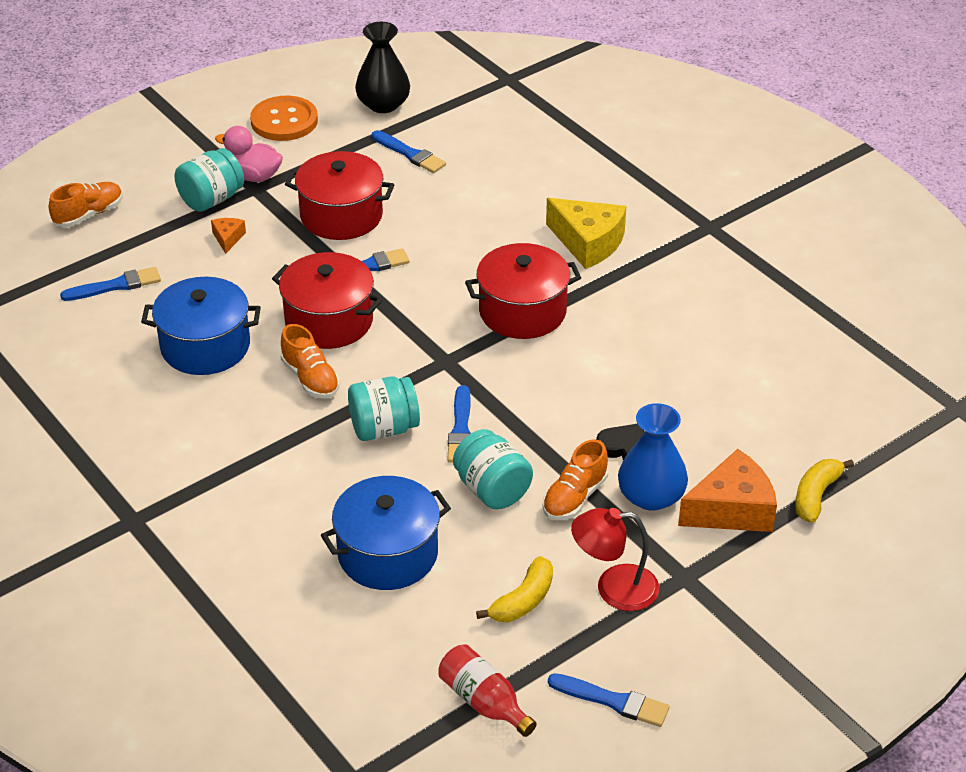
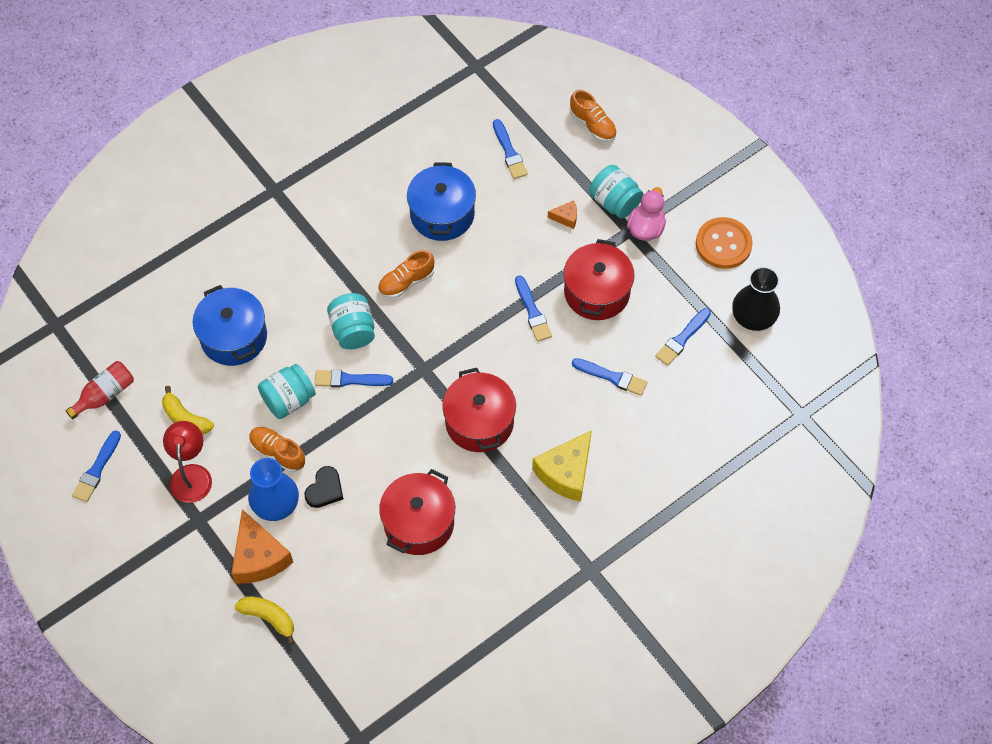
camera: 90 degrees right, 20 degrees up
(329, 321) = (469, 290): red pot -> red pot (419, 523)
(460, 206) = (612, 377): none -> blue brush

